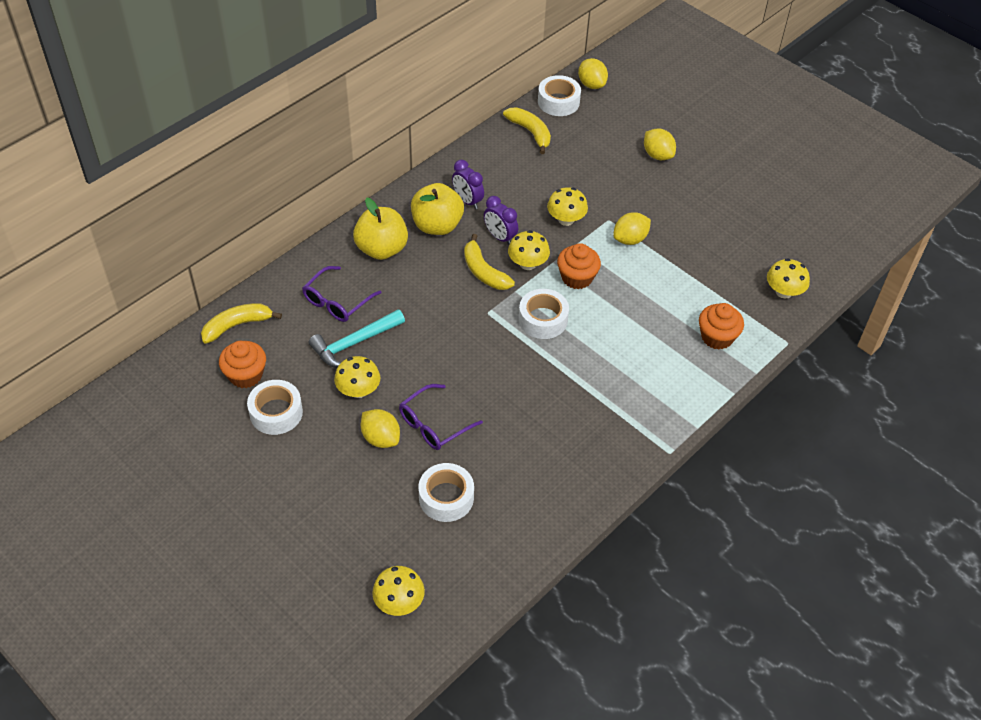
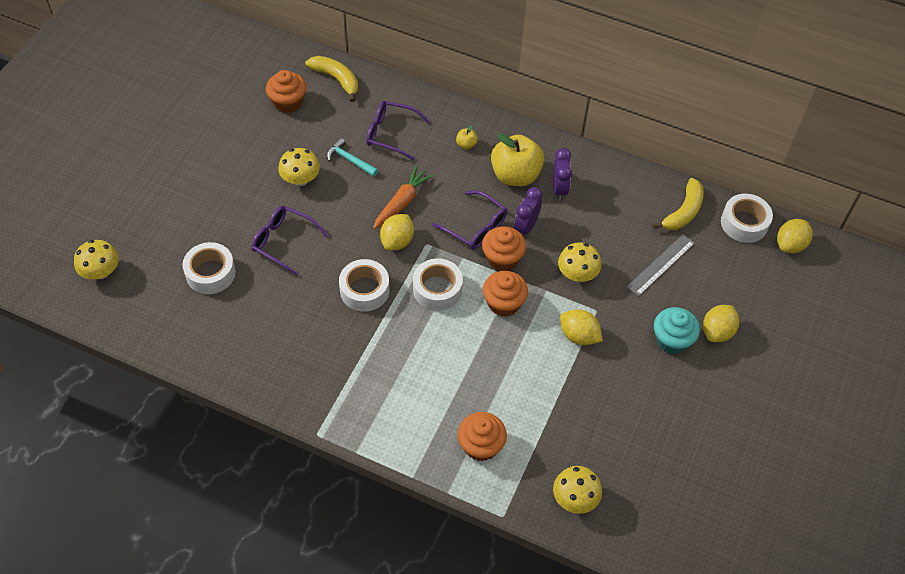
camera: 70 degrees right, 5 degrees up
(276, 413) = (257, 134): white tape -> white tape (364, 290)
(354, 343) = (349, 160): turquoise hammer -> turquoise hammer, size x0.65
(381, 249) = (466, 144): yellow apple -> yellow apple, size x0.42
(381, 438) = (256, 210): yellow lemon -> yellow lemon (397, 241)
(429, 317) = (402, 202): none -> orange carrot
(467, 201) = (559, 189): purple clock -> purple clock turned 150 degrees clockwise
(483, 271) = (475, 227): yellow banana -> purple glasses
(528, 263) = (502, 258): yellow mushroom -> orange cupcake
(579, 164) = (661, 265): none -> grey ruler
(655, 184) = (672, 340): none -> turquoise cupcake

